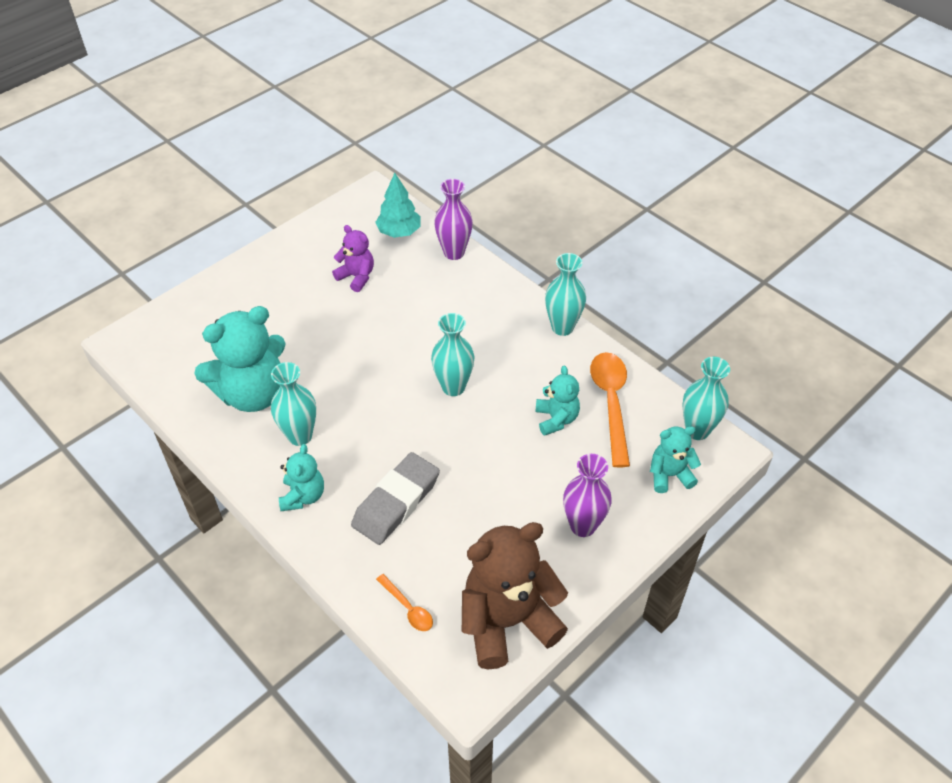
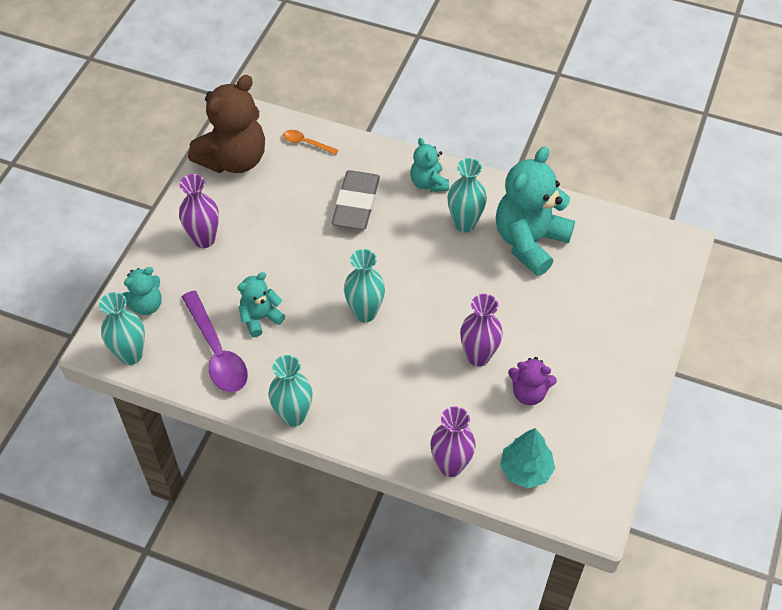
camera: 155 degrees right, 5 degrees up
(377, 316) = (478, 356): none -> purple vase
(556, 419) = (260, 318): turquoise teddy bear -> turquoise teddy bear turned 90 degrees clockwise
(611, 403) = (217, 352): orange spoon -> purple spoon

